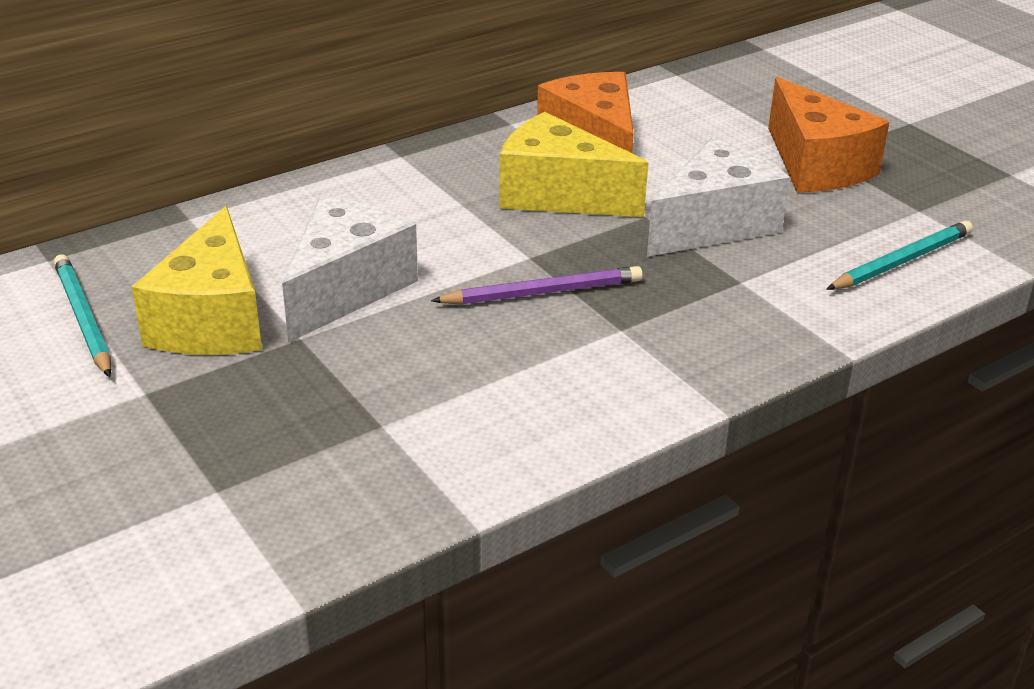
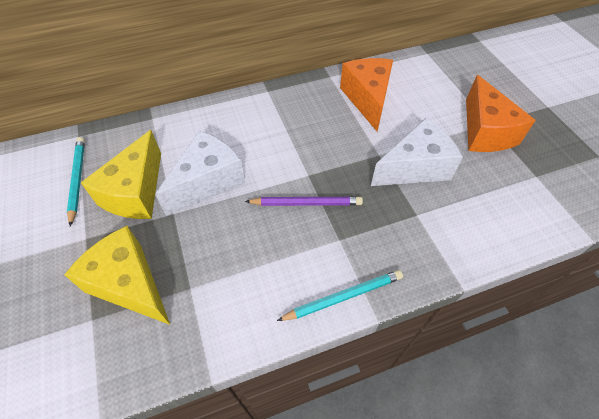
camera: 15 degrees right, 20 degrees up
(558, 195) = (337, 132): yellow cheese -> yellow cheese (129, 284)
(901, 261) = (515, 216): turquoise pencil -> turquoise pencil (343, 297)

